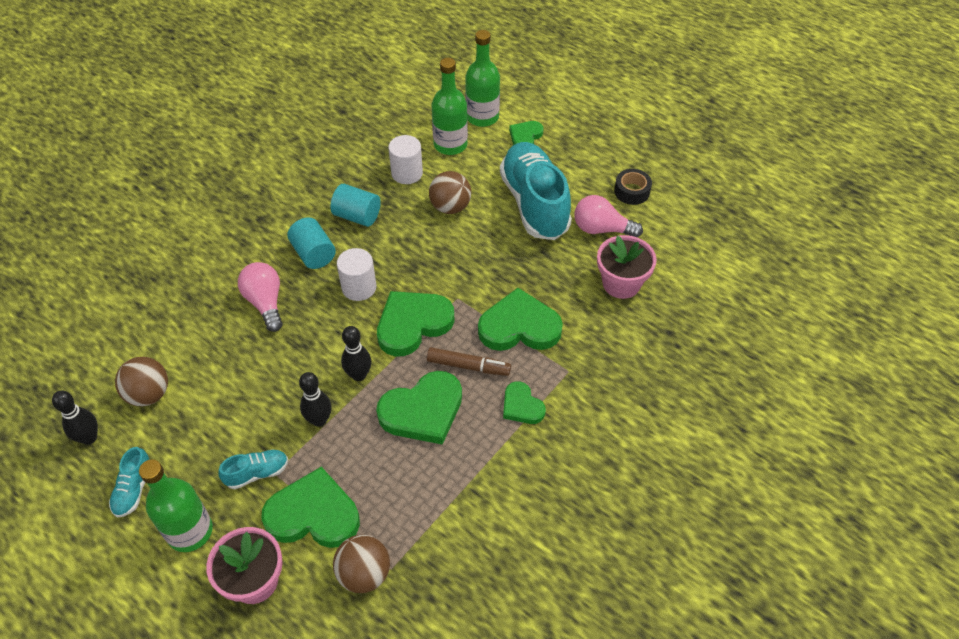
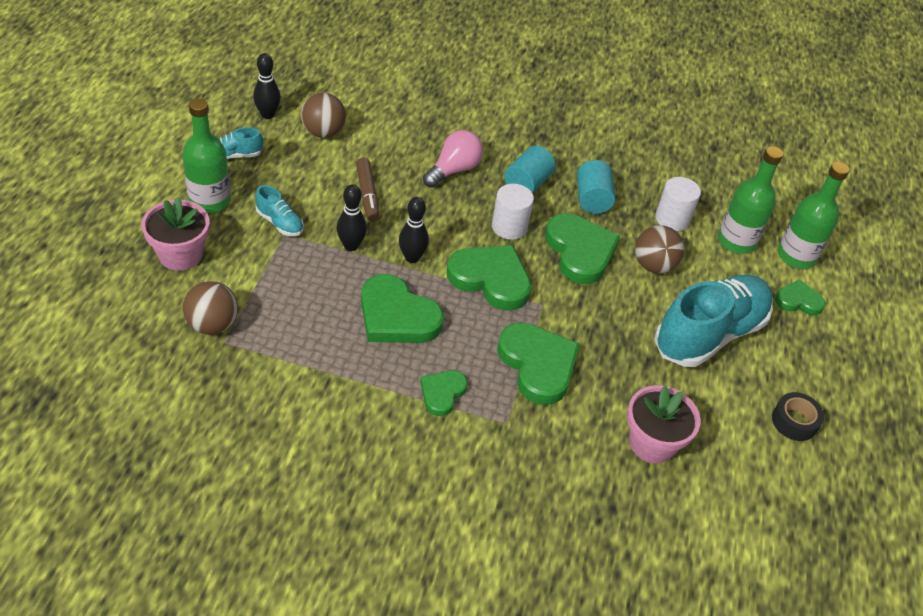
camera: 60 degrees right, 5 degrees down
(313, 514) = (256, 272): green heart -> green heart (580, 251)
(468, 366) = (466, 336): brown marker -> brown marker (367, 195)
(601, 229) = (717, 405): pink light bulb -> none

